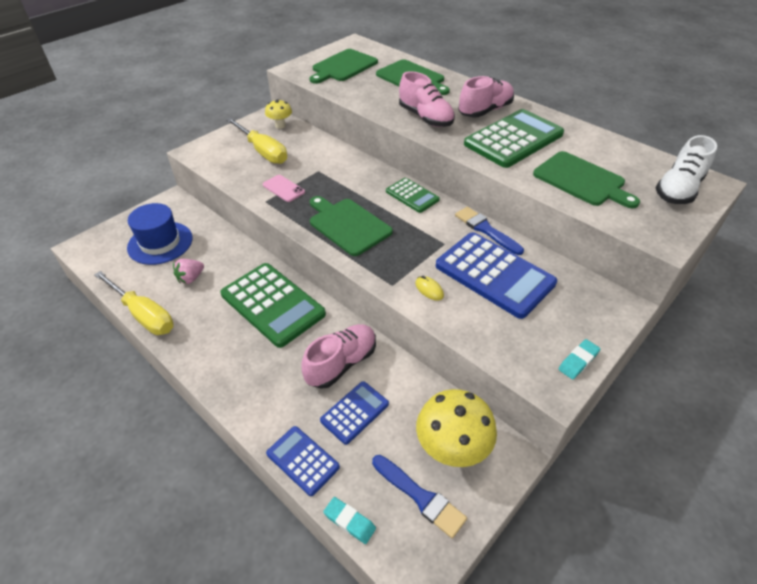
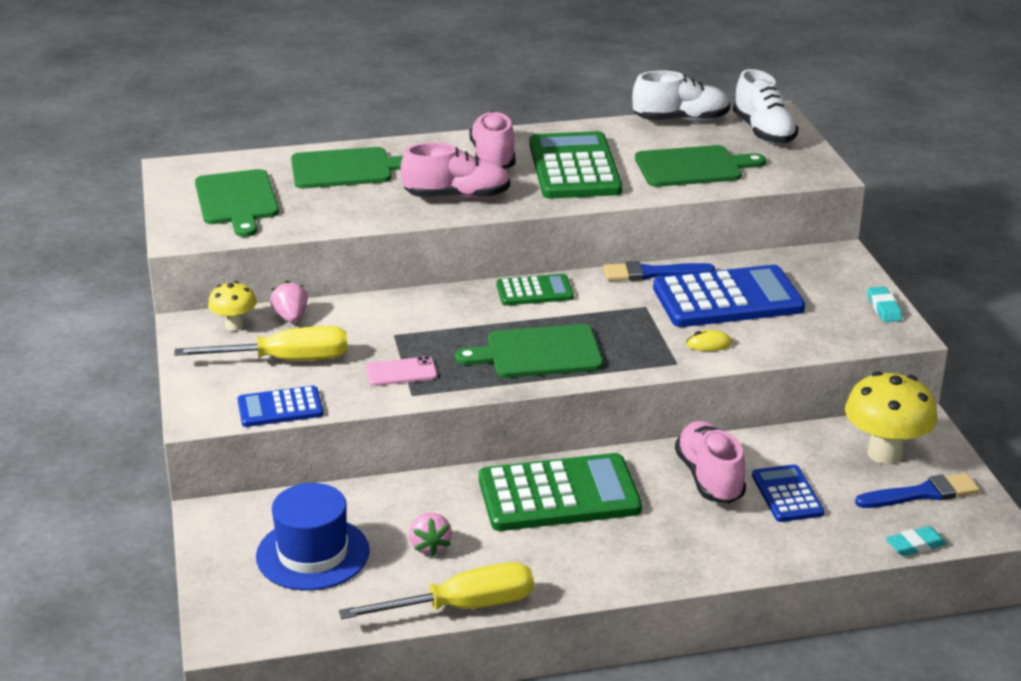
camera: 55 degrees left, 15 degrees down
(302, 460) = (819, 550): blue calculator -> blue calculator (280, 408)
(303, 136) = (290, 317): none -> pink strawberry
(636, 151) = (681, 120): none -> white shoe

